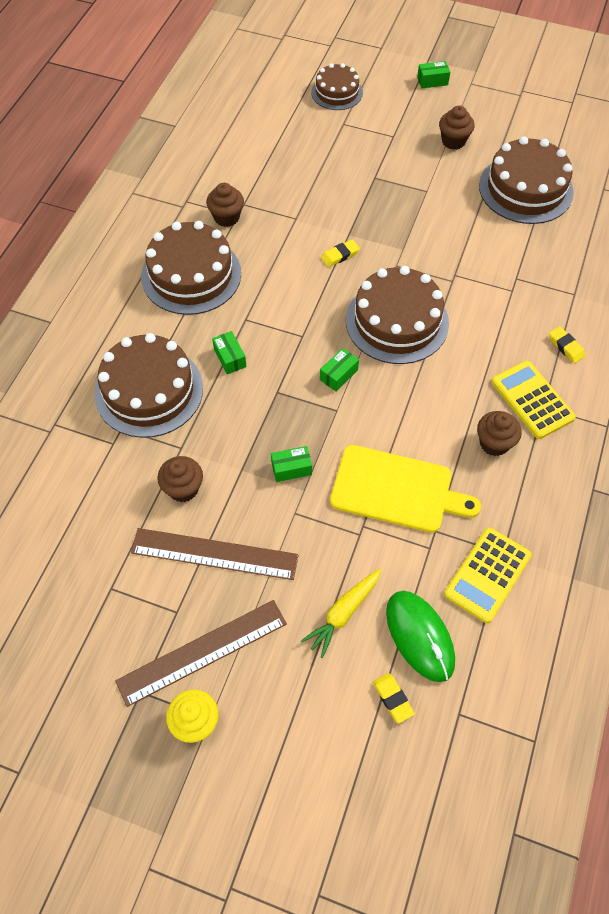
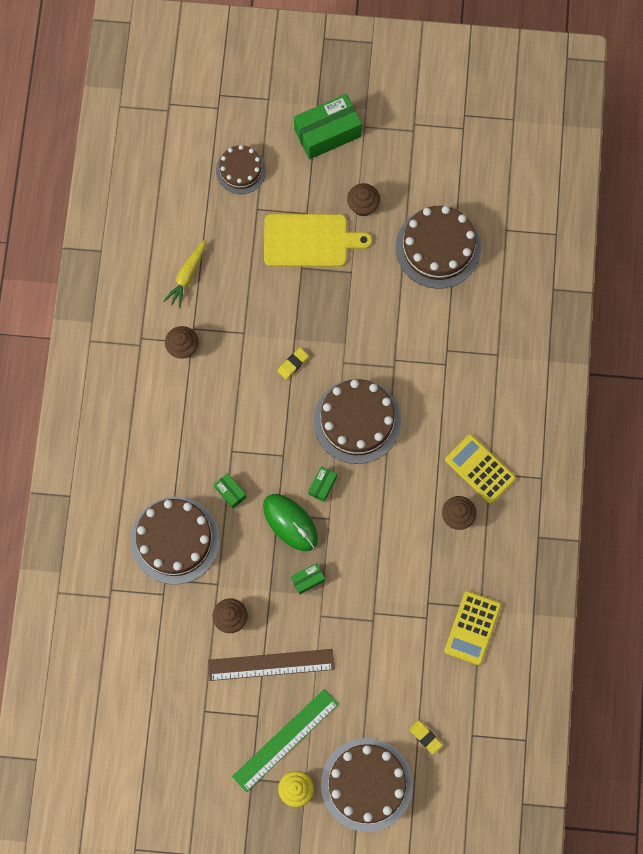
camera: 15 degrees left, 15 degrees up
(191, 275) = (172, 417): brown cake -> brown cake (366, 784)
(202, 652) = (285, 740): brown ruler -> green ruler
(343, 613) = (376, 685): yellow carrot -> yellow carrot (187, 276)
(396, 490) = (391, 576): yellow cutting board -> yellow cutting board (309, 240)
(419, 636) = (434, 687): green mouse -> green mouse (290, 522)
(432, 81) = (327, 133): green box -> green box, size x2.13
(566, 347) = (498, 411): yellow eraser -> none

